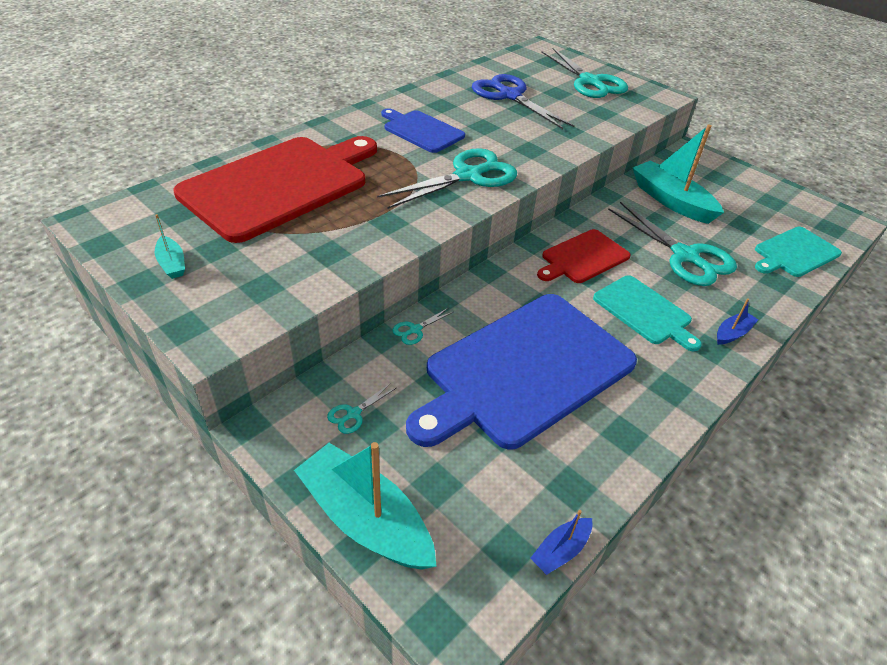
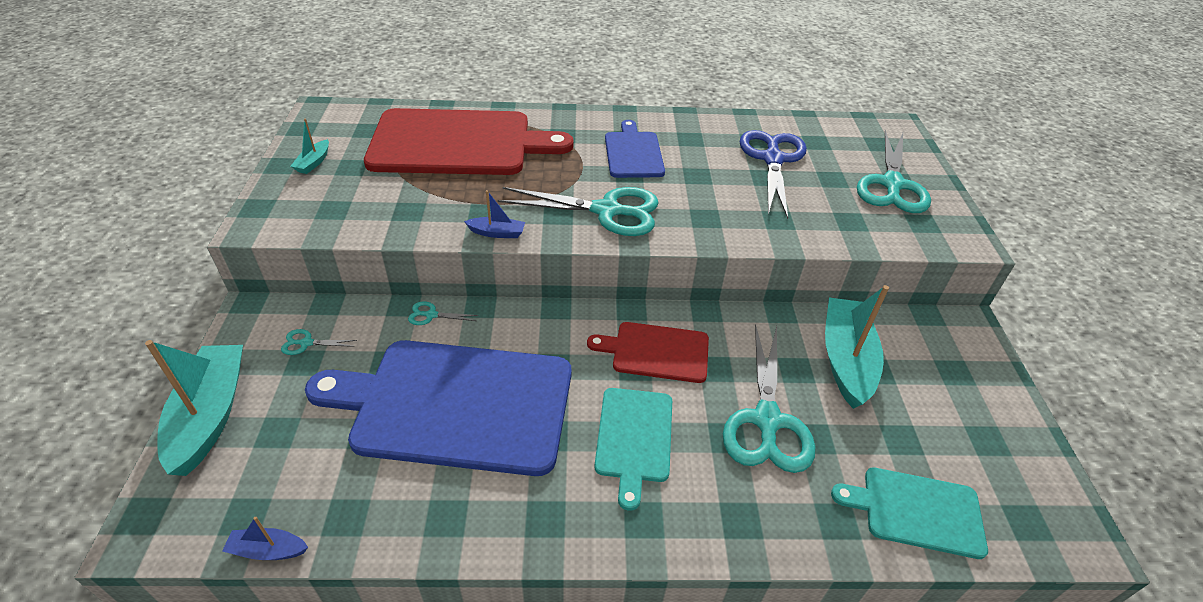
camera: 45 degrees right, 0 degrees up
(732, 333) = (690, 525): blue boat -> blue boat (497, 233)

